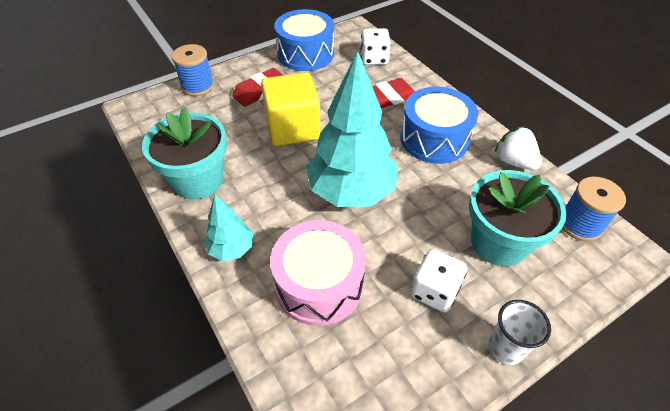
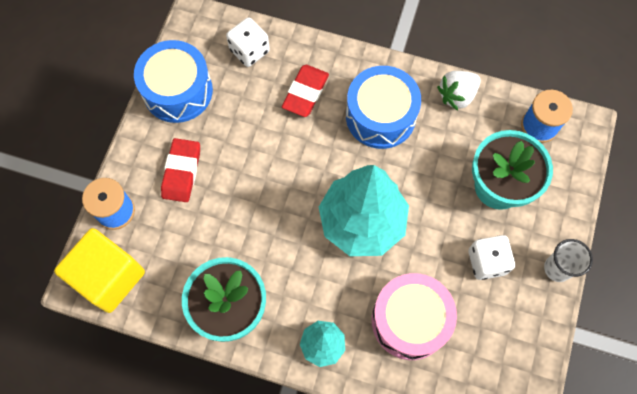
camera: 40 degrees left, 20 degrees up
(293, 128) = (255, 193): yellow cube -> yellow cube (109, 277)
(514, 161) = (457, 95): white strawberry -> white strawberry turned 45 degrees counterclockwise

